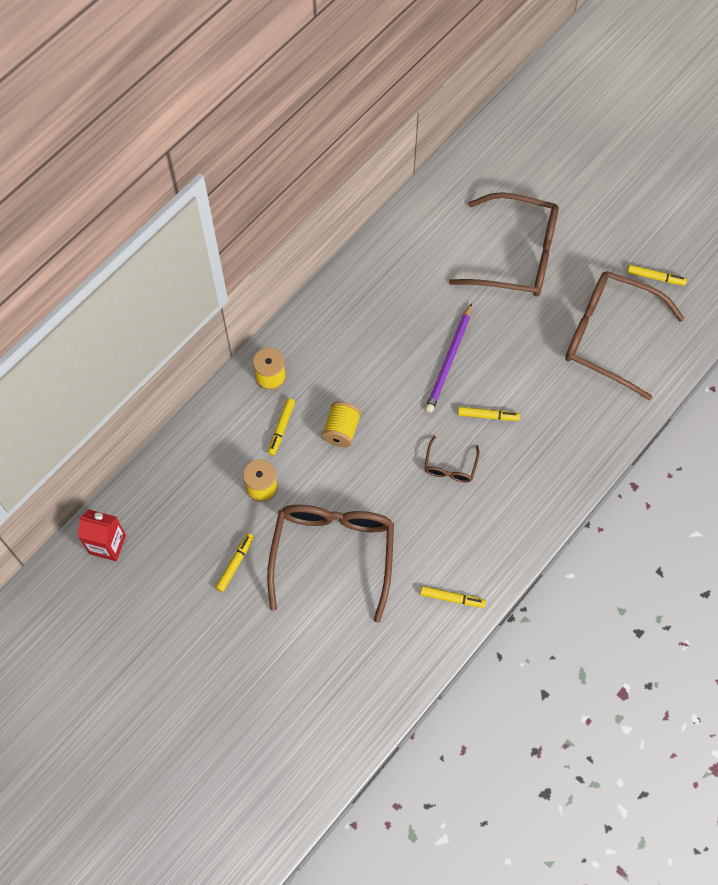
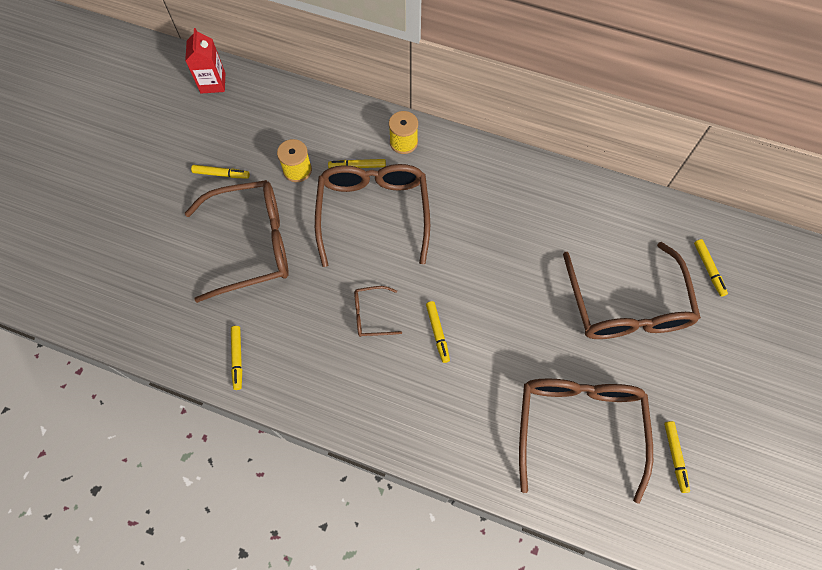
camera: 70 degrees right, 0 degrees up
(341, 430) = (373, 213): yellow spool -> brown glasses
(449, 360) = (482, 280): purple pencil -> none
(506, 179) = (708, 269): none -> yellow marker

